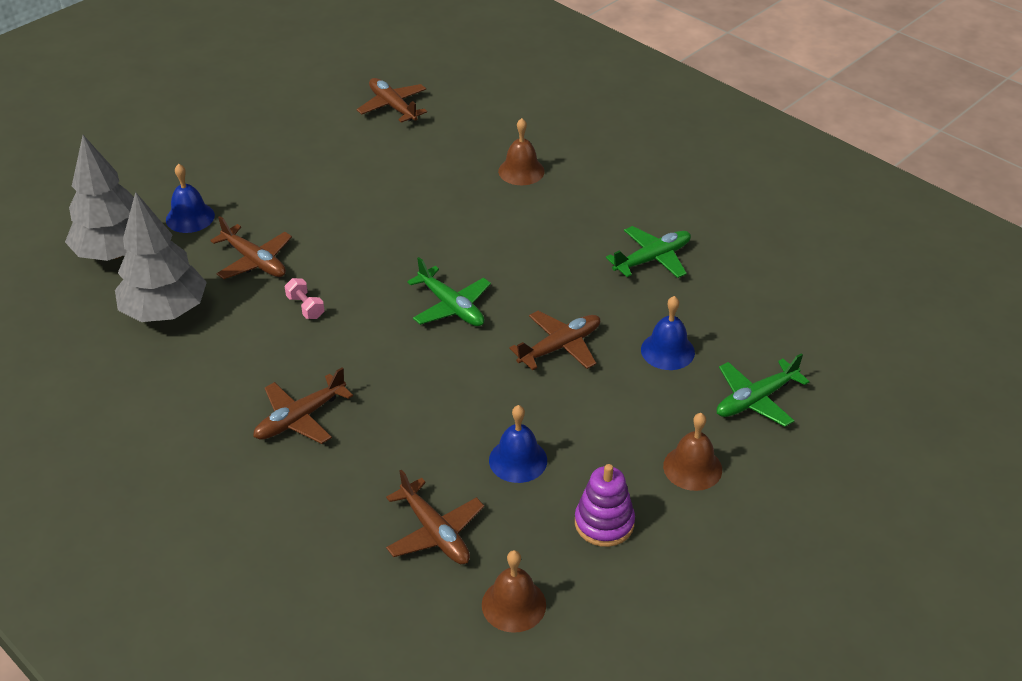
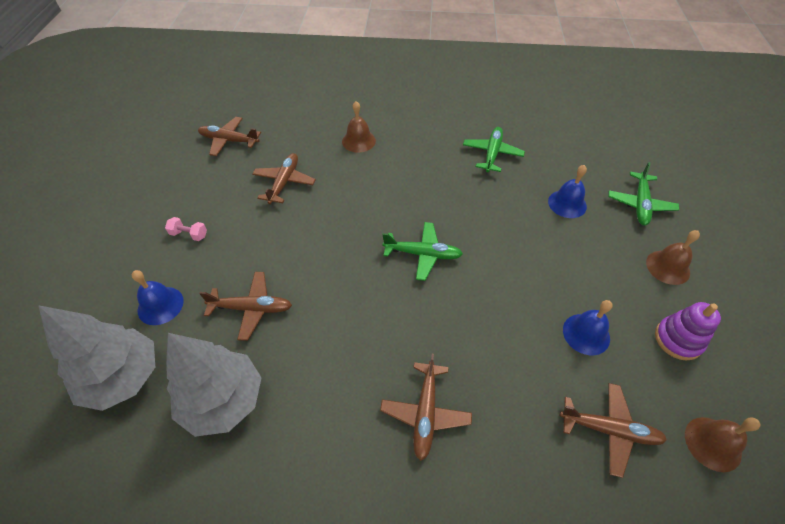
camera: 40 degrees left, 10 degrees up
(305, 307) = (329, 320): pink dumbbell -> pink dumbbell (189, 234)
(560, 347) = (513, 239): brown plane -> brown plane (284, 182)

